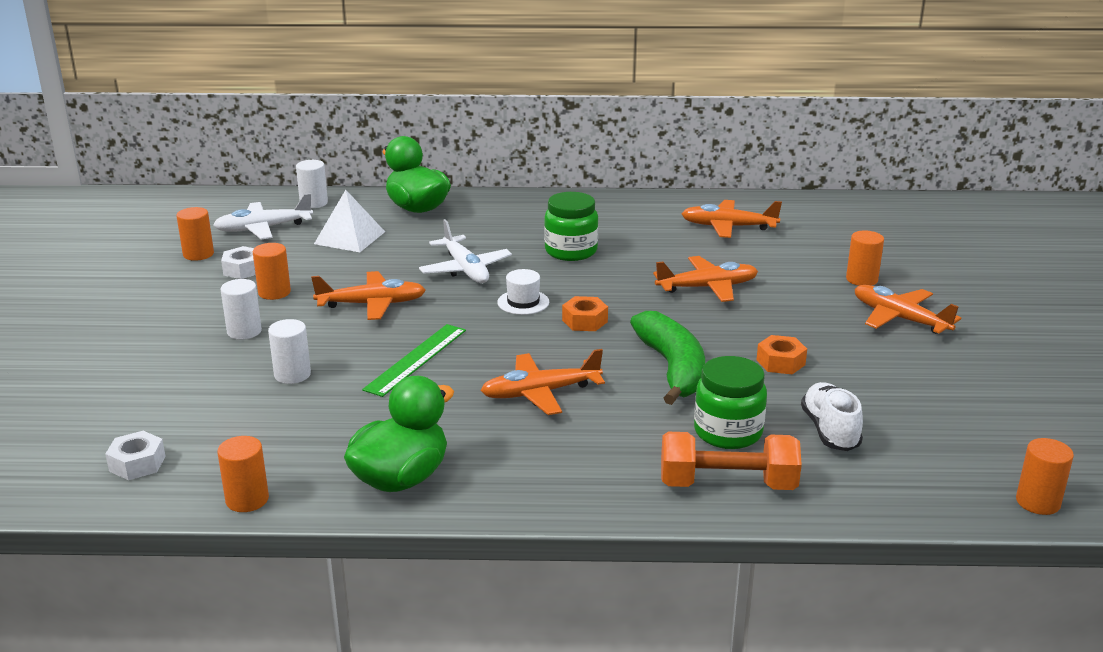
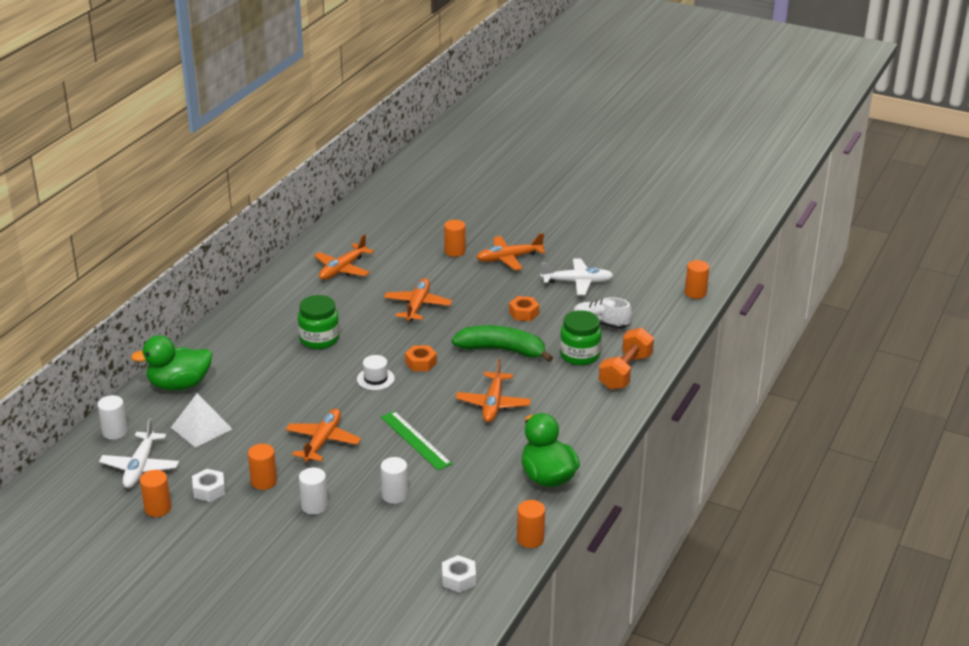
camera: 65 degrees left, 5 degrees up
(465, 269) = (305, 389): white plane -> white plane (577, 282)

